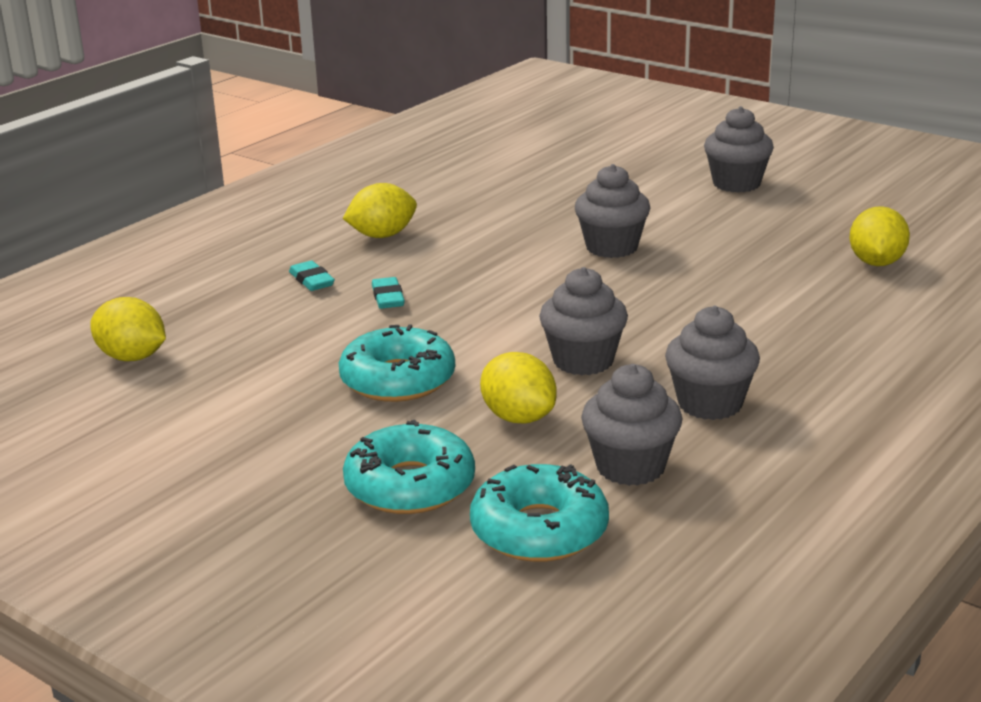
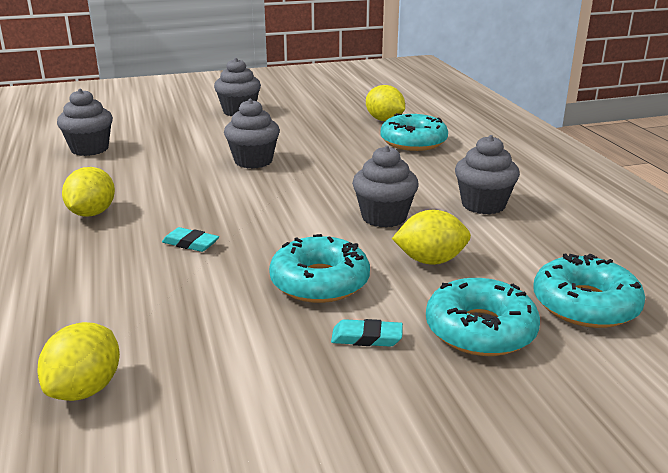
camera: 55 degrees left, 0 degrees up
(132, 357) = (85, 389): yellow lemon -> yellow lemon turned 45 degrees counterclockwise
(311, 280) = (107, 260): turquoise eraser -> turquoise eraser (366, 338)
(630, 467) = (533, 250): grey cupcake -> grey cupcake (90, 149)
(834, 304) = (413, 142): none -> turquoise donut

